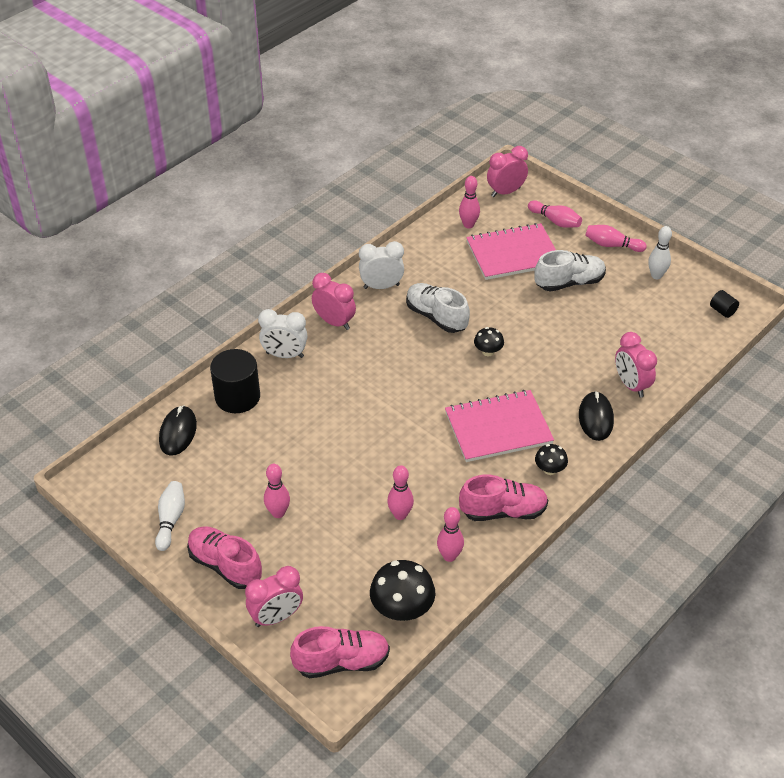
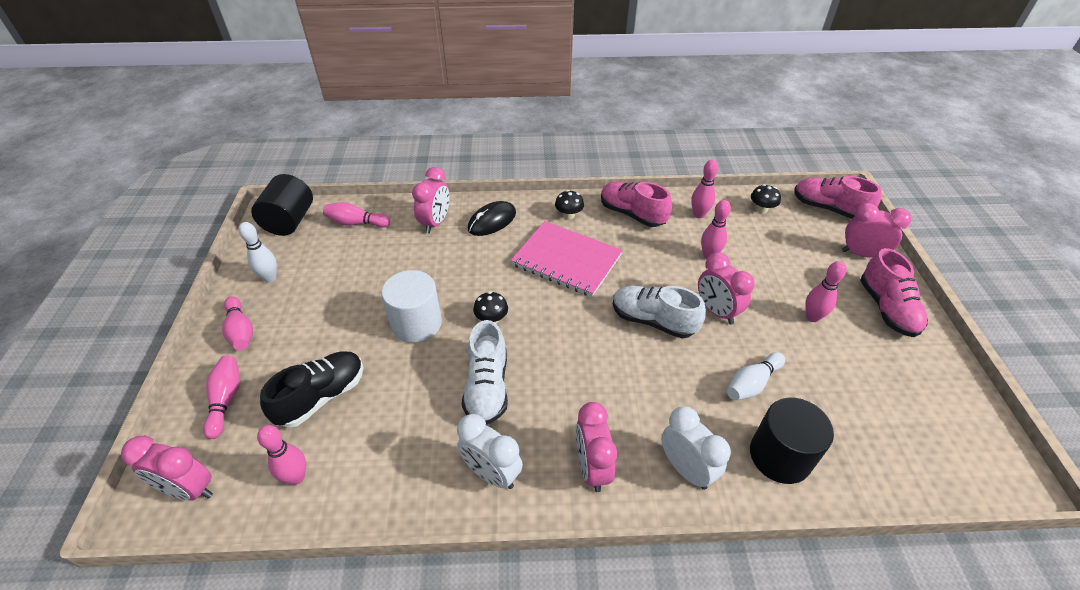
camera: 135 degrees left, 0 degrees up
(171, 520) = (926, 375): white bowling pin -> white bowling pin (752, 383)
(178, 432) = (877, 462): black mouse -> none
(350, 466) = (716, 311): none -> pink clock
(402, 609) = (761, 209): black mushroom -> black mushroom, size x0.55
(513, 254) = (322, 397): pink notebook -> black shoe
(527, 317) = (416, 323): none -> white cylinder
(569, 282) = (334, 326): white shoe -> white shoe (653, 321)
(680, 343) = (356, 223): none -> pink bowling pin
(722, 311) = (289, 221): black cylinder -> black cylinder, size x2.11

